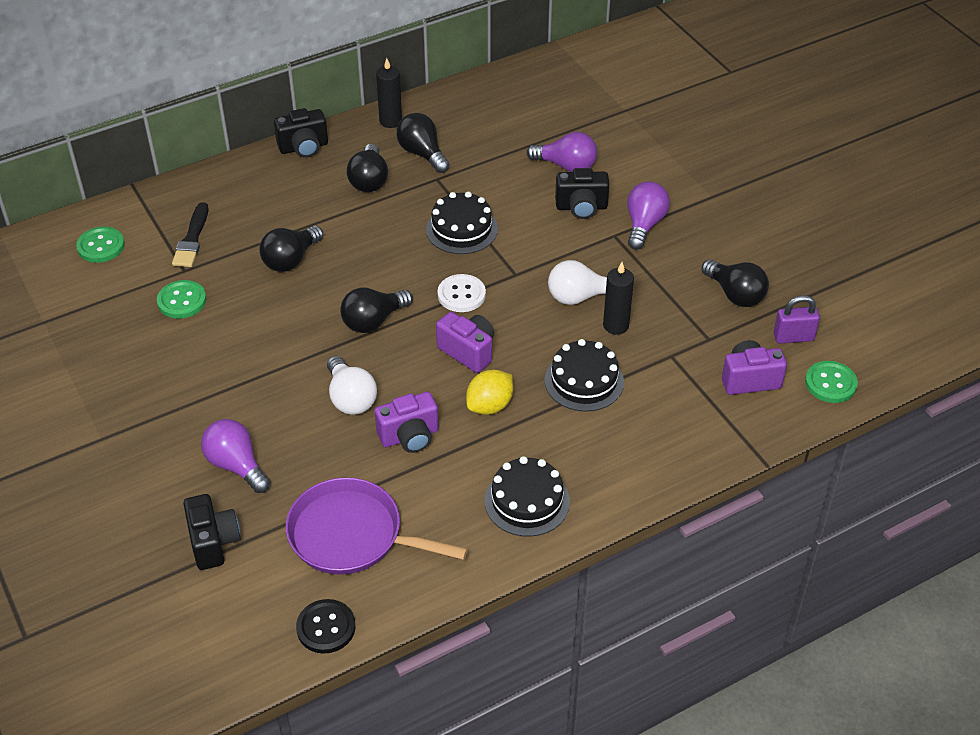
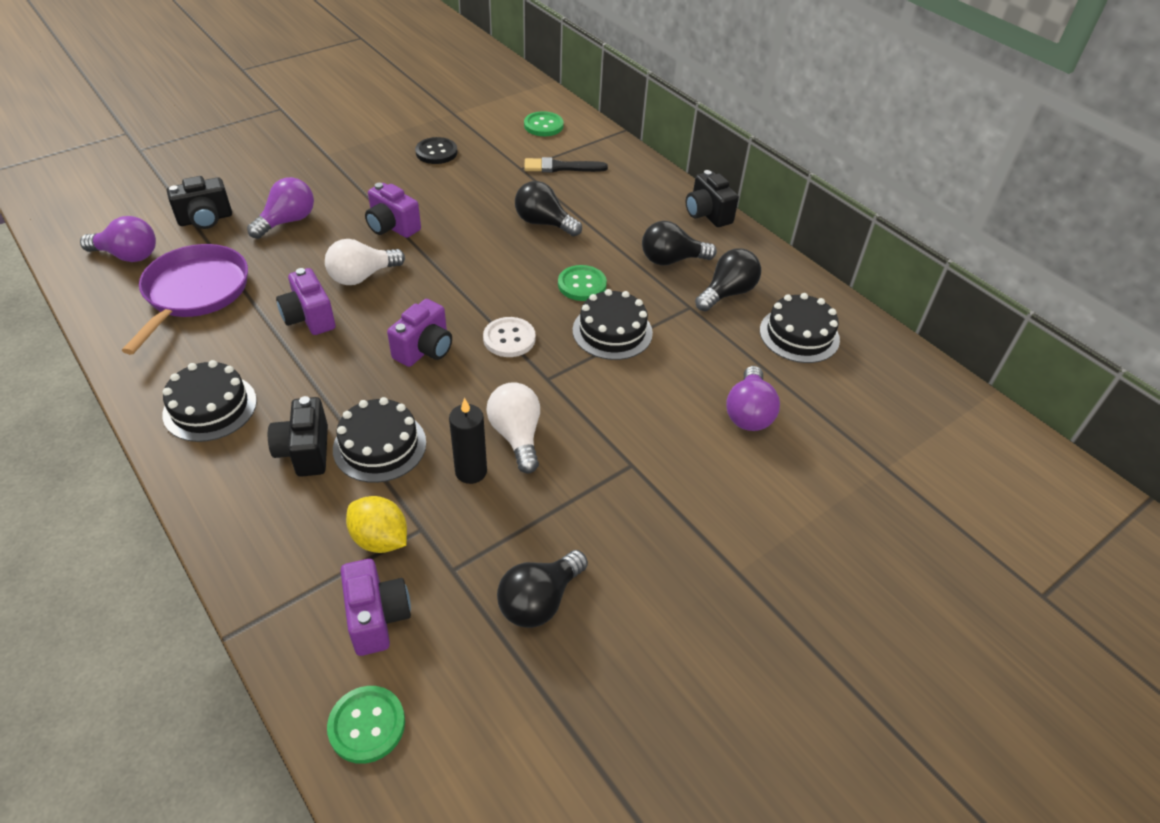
camera: 80 degrees right, 0 degrees up
(182, 301) = (482, 171): green button -> green button (582, 285)
(269, 376) = (392, 227): none -> purple camera
(326, 627) = (96, 288): black button -> black button (436, 152)
(373, 321) = (465, 281): black light bulb -> none
(390, 121) = (772, 266): black candle -> none
(482, 123) = (799, 335): none -> black cake
(490, 406) = (346, 371): yellow lemon -> yellow lemon (380, 539)
(581, 207) = (675, 430): black camera -> black camera (305, 451)
(644, 225) = (658, 495): purple light bulb -> purple light bulb (128, 255)
(793, 337) = (459, 676): purple padlock -> none

